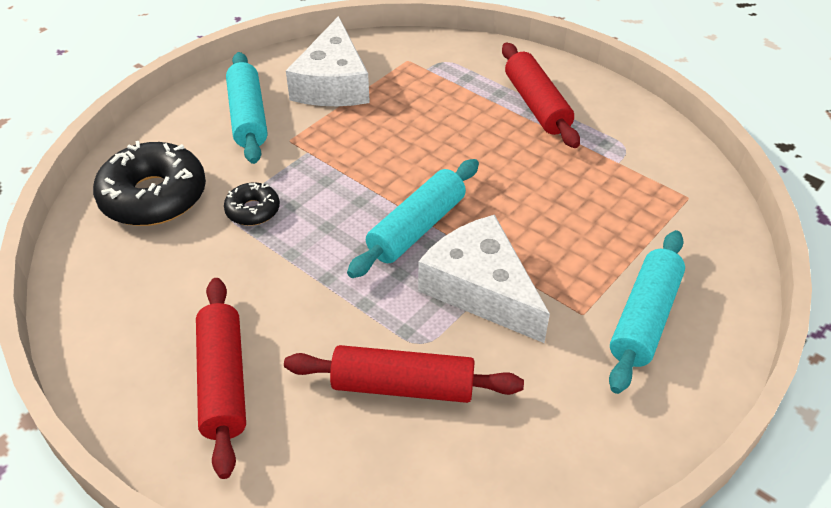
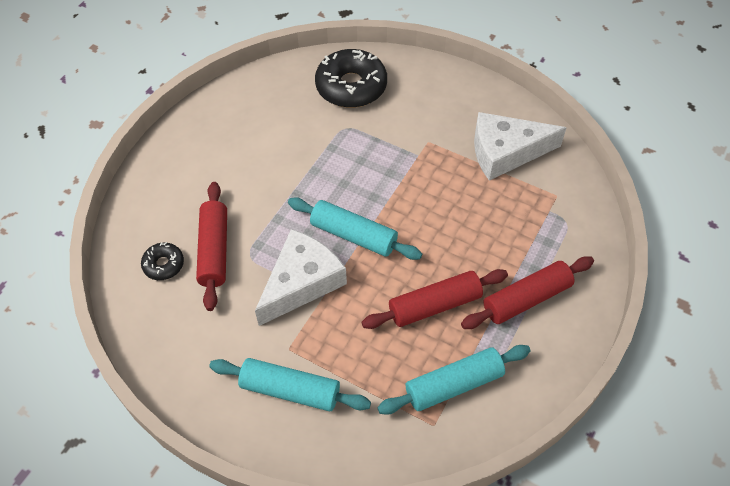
camera: 80 degrees right, 10 degrees up
(223, 381) = (208, 163): red rolling pin -> red rolling pin (435, 305)
(248, 117) = (447, 112): turquoise rolling pin -> turquoise rolling pin (454, 385)
(253, 210) = (350, 140): black donut -> black donut (163, 265)

